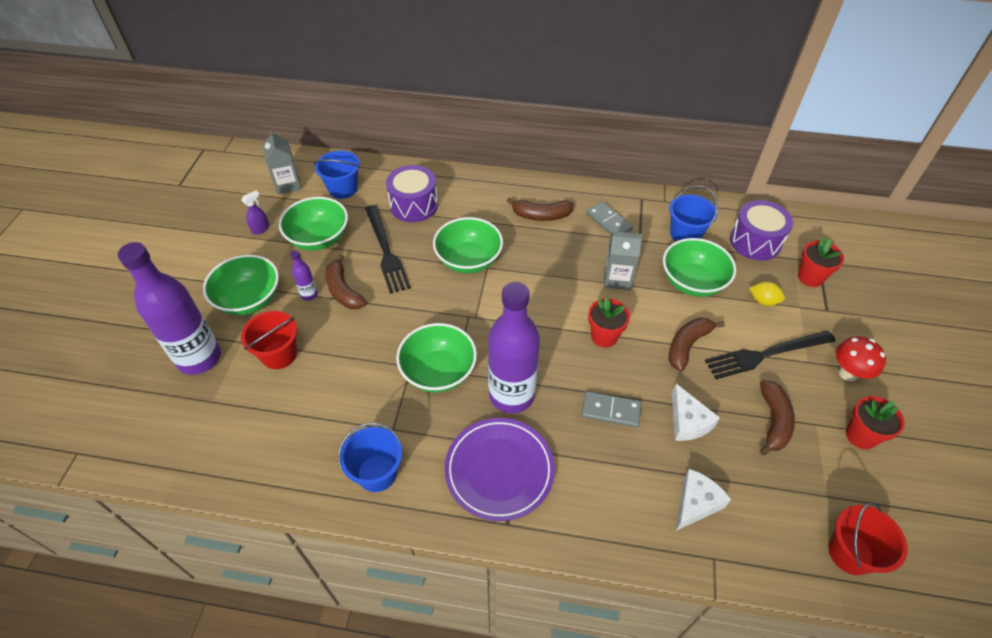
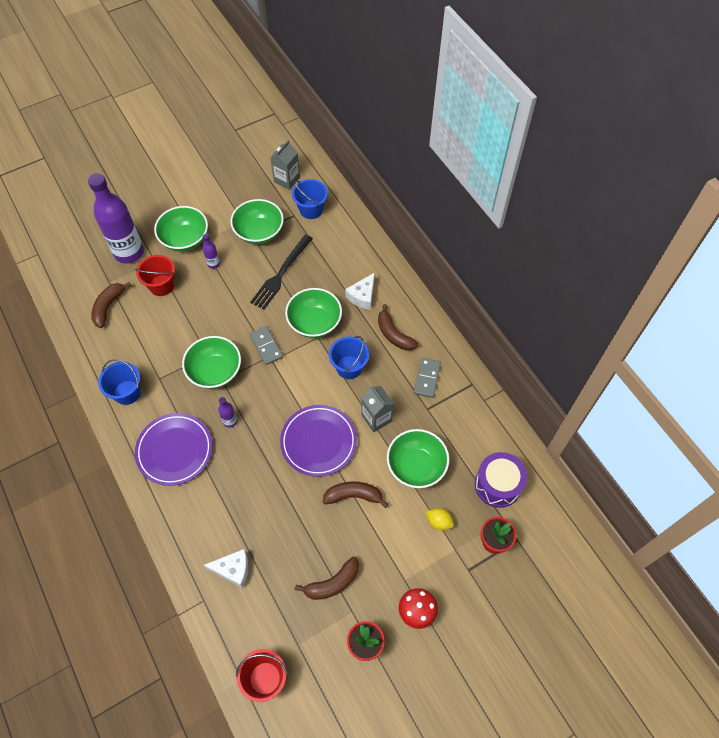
camera: 50 degrees right, 10 degrees up
(261, 229) = (239, 198): purple spray bottle -> none
(343, 290) = (231, 278): brown banana -> brown banana (108, 307)
(414, 205) = (333, 257): purple drum -> none
(511, 395) = (230, 421): purple bottle -> purple bottle, size x0.42
(604, 336) = (318, 442): red flower pot -> purple plate
(611, 411) = (263, 482): grey domino -> grey domino (266, 346)
(685, 234) = (461, 434): blue bucket -> blue bucket (349, 367)
(687, 422) = (290, 531): white cheese -> white cheese (362, 296)
(763, 301) = (439, 522): yellow lemon -> yellow lemon turned 45 degrees counterclockwise
(766, 354) = (388, 549): black fork -> none

